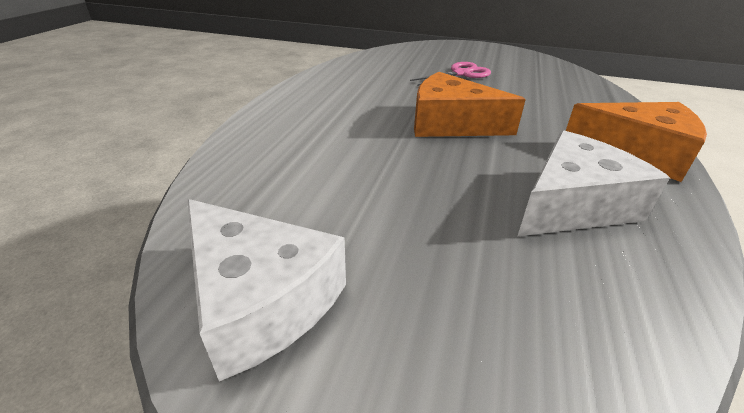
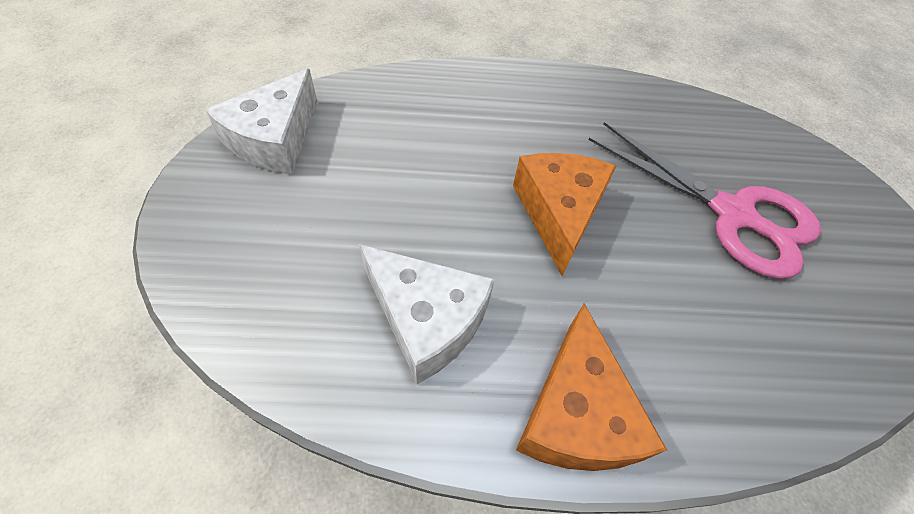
camera: 70 degrees right, 20 degrees up
(461, 74) = (732, 214): pink scissors -> pink scissors, size x1.81

